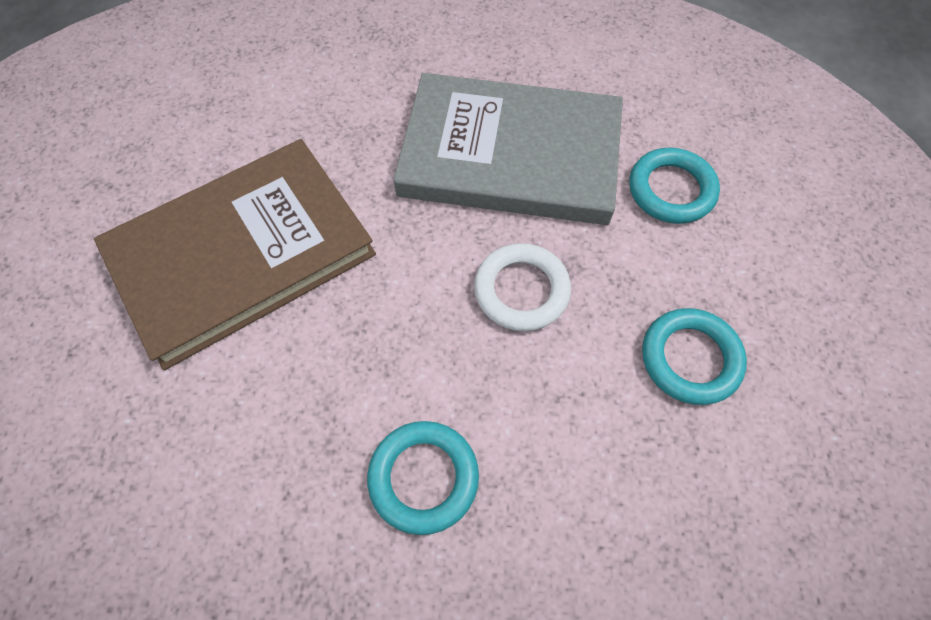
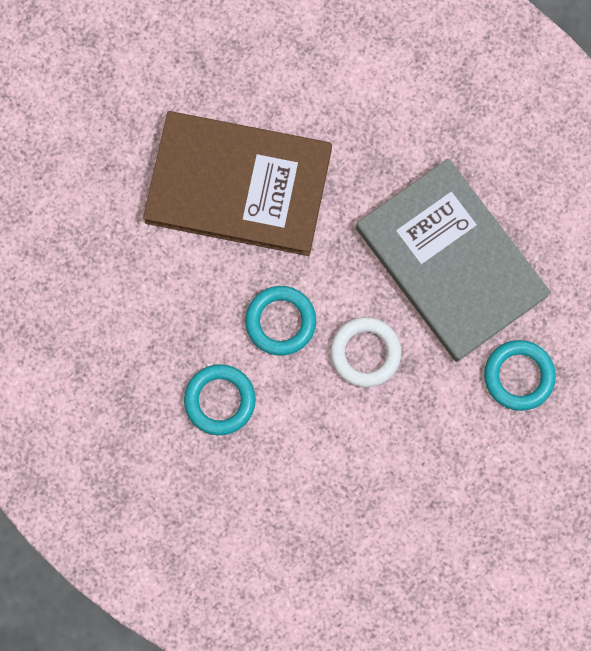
camera: 45 degrees right, 15 degrees up
(690, 359) = (411, 474): turquoise ring -> turquoise ring (280, 321)

